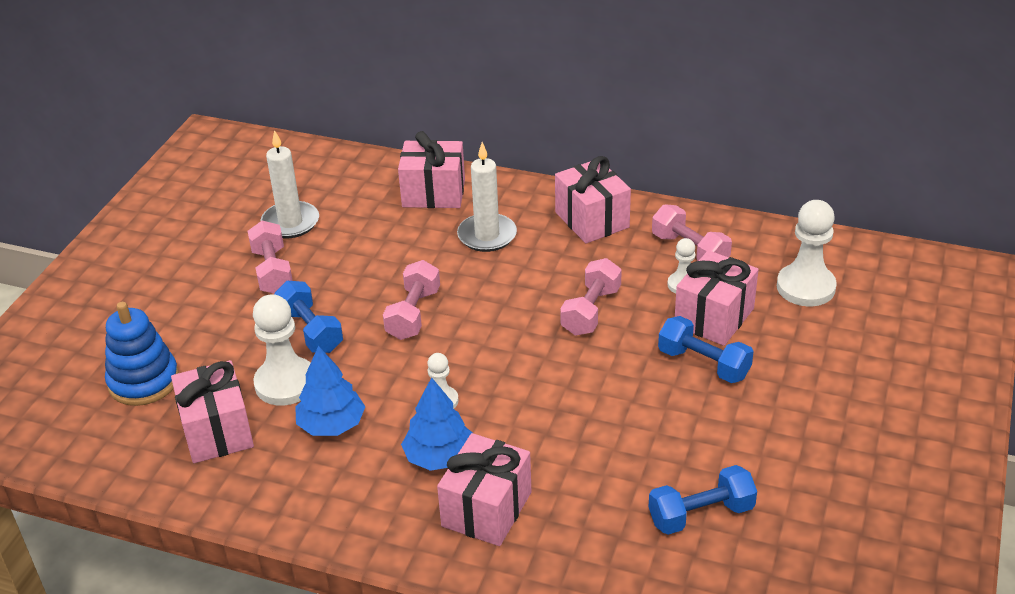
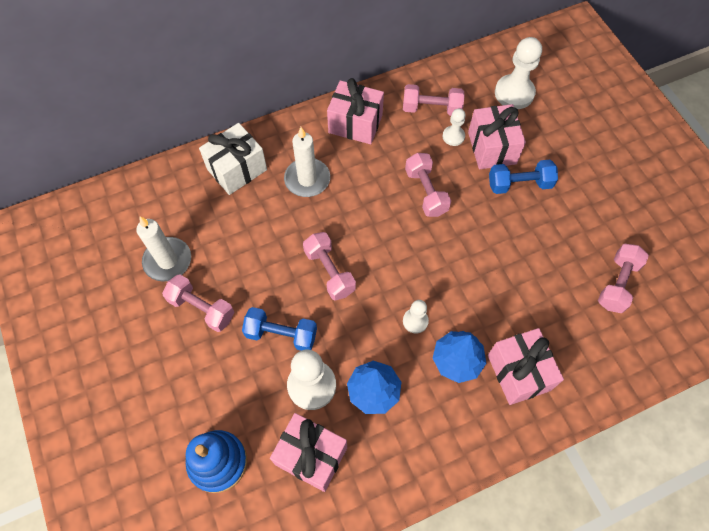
camera: 45 degrees left, 25 degrees up
(433, 193) = (237, 169): pink gift -> white gift
(701, 514) = (617, 284): blue dumbbell -> pink dumbbell

